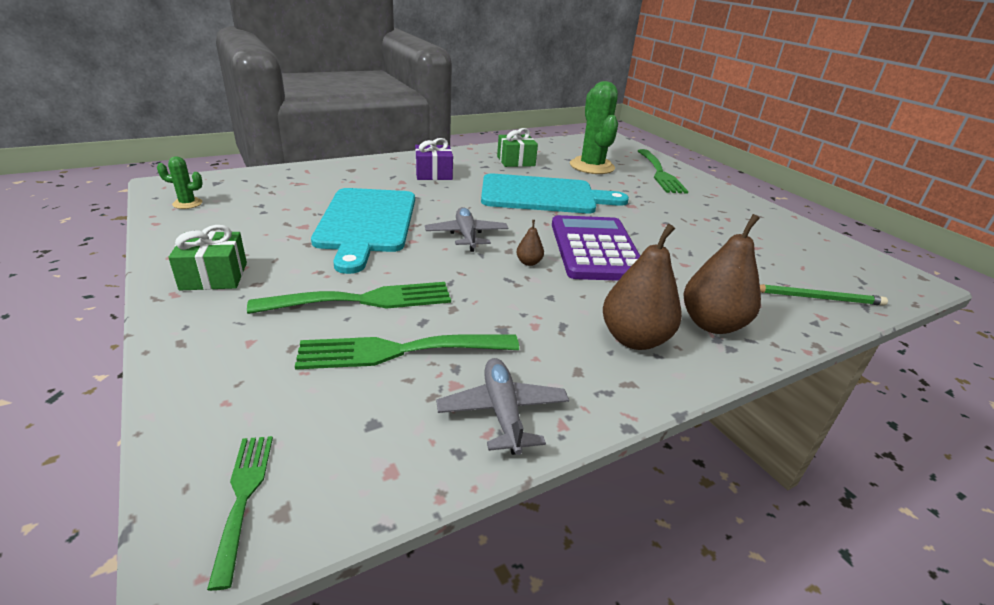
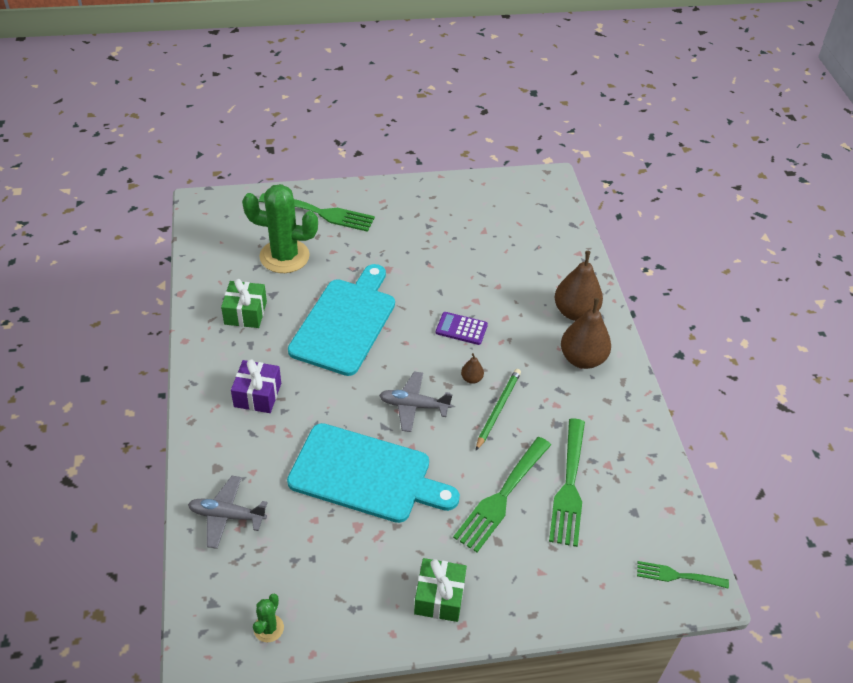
camera: 70 degrees left, 15 degrees up
(363, 300) = (502, 497): green fork -> green fork turned 150 degrees counterclockwise
(502, 412) = (636, 448): grey plane -> grey plane (227, 516)
(595, 249) = (461, 329): purple calculator -> purple calculator, size x0.48
(816, 298) = (558, 242): green pencil -> green pencil (498, 409)

